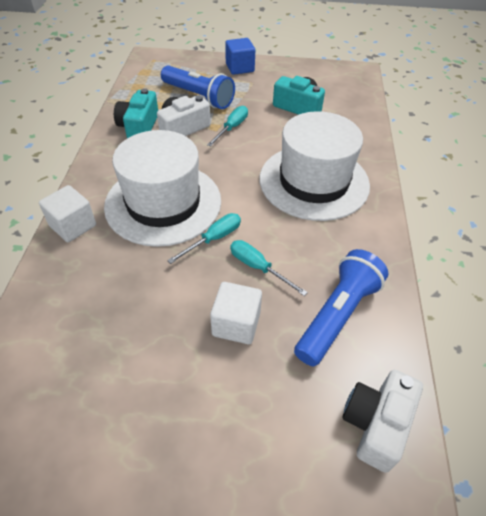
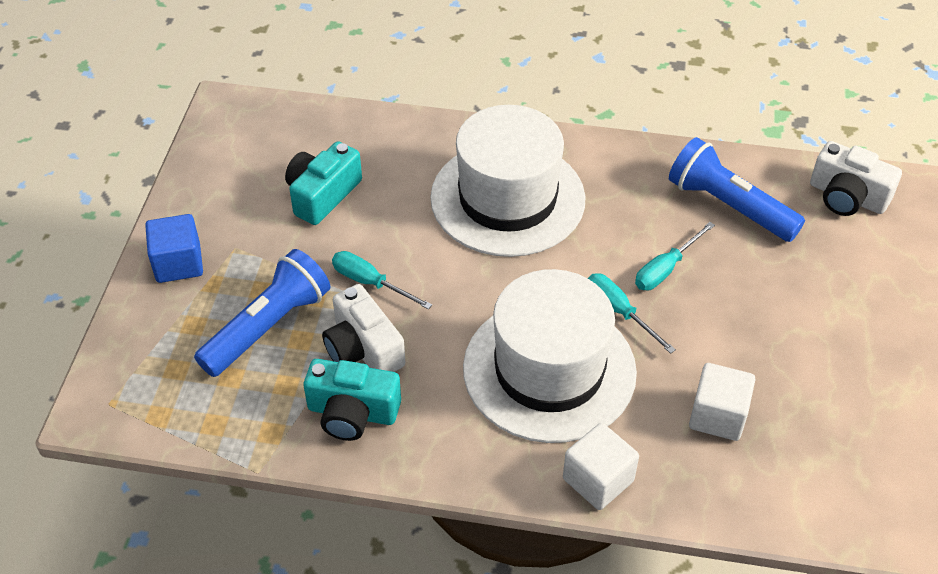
camera: 85 degrees left, 0 degrees up
(236, 324) = (750, 294): white cube -> white cube (717, 416)

